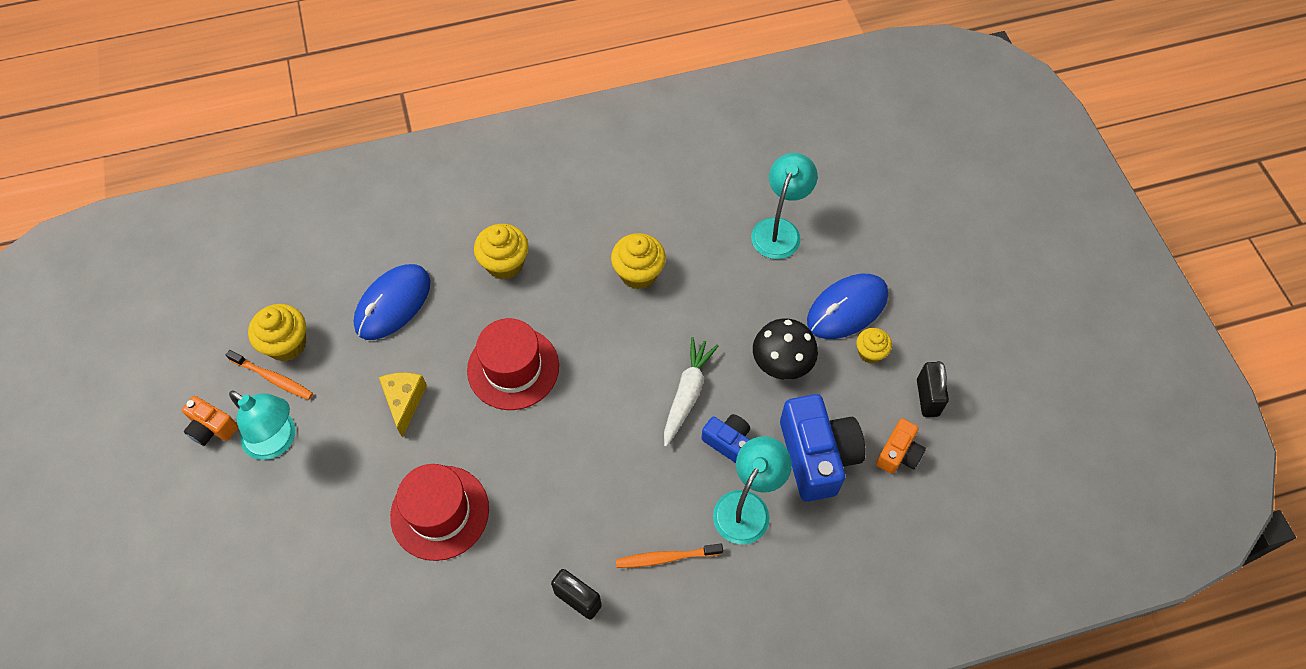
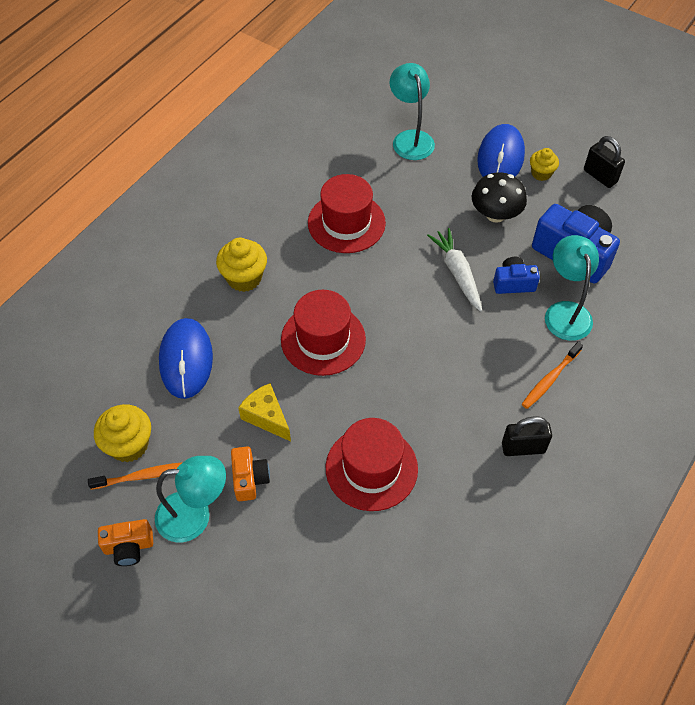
camera: 40 degrees left, 5 degrees down
(638, 273) = (346, 223): yellow cupcake -> red hat
(898, 454) = (617, 218): orange camera -> orange camera (249, 479)

